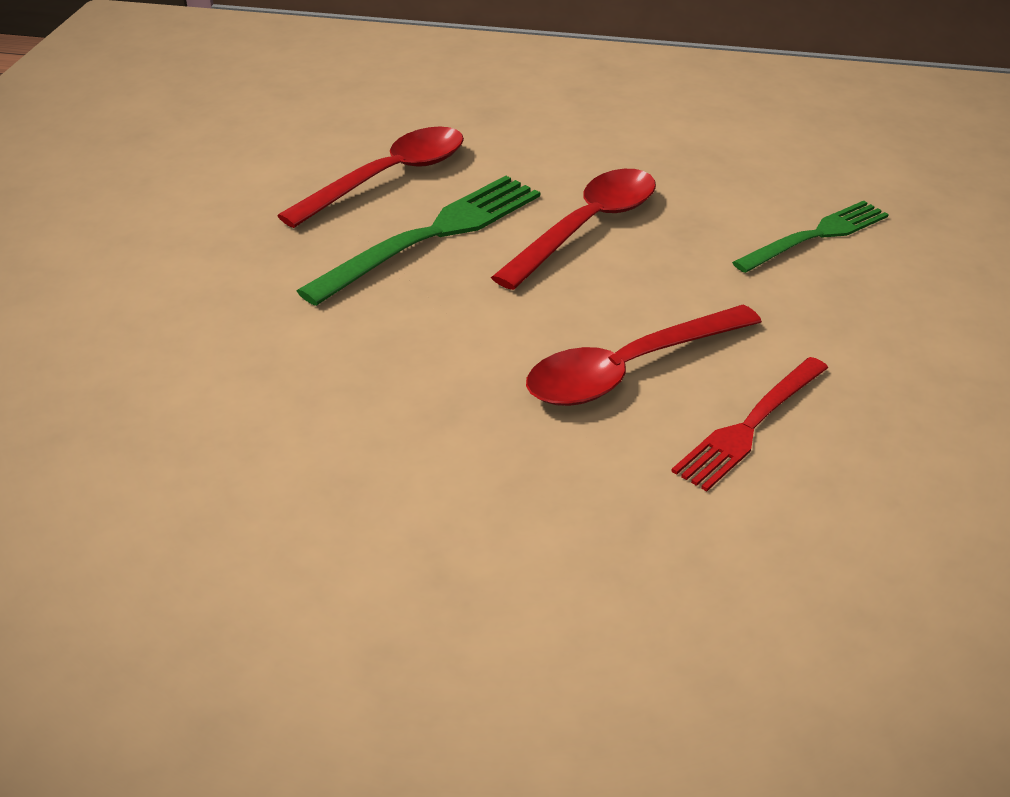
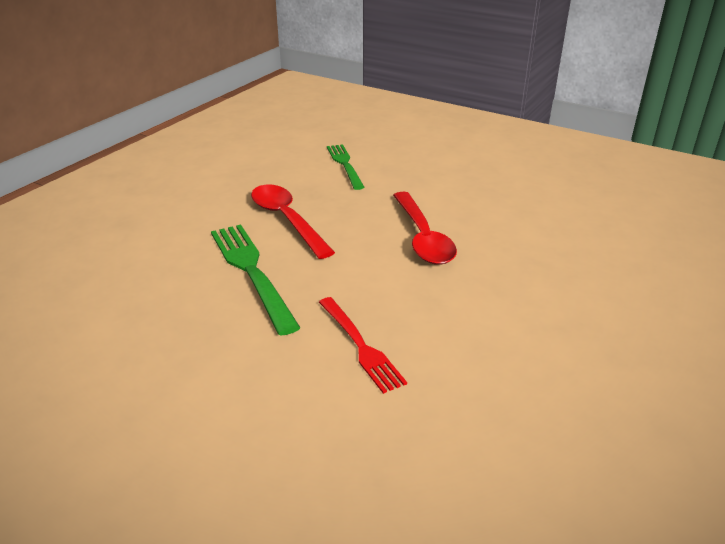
camera: 70 degrees left, 5 degrees down
(389, 178) = (166, 275): red spoon -> none
(749, 427) = (480, 218): red fork -> red fork (361, 346)

